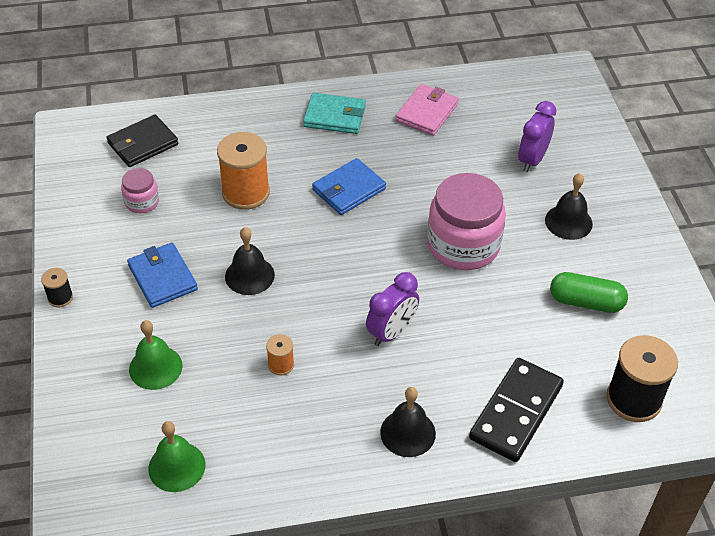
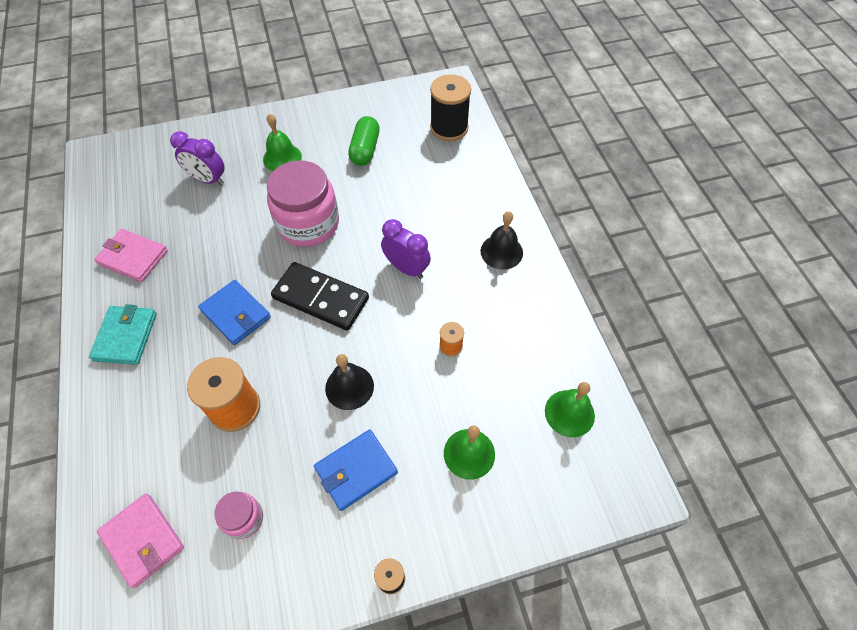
camera: 95 degrees left, 10 degrees up
(143, 144) = (143, 540): black wallet -> pink wallet
(516, 412) = (470, 189): black domino -> black domino (320, 298)
(568, 222) = (282, 158): black bell -> green bell

